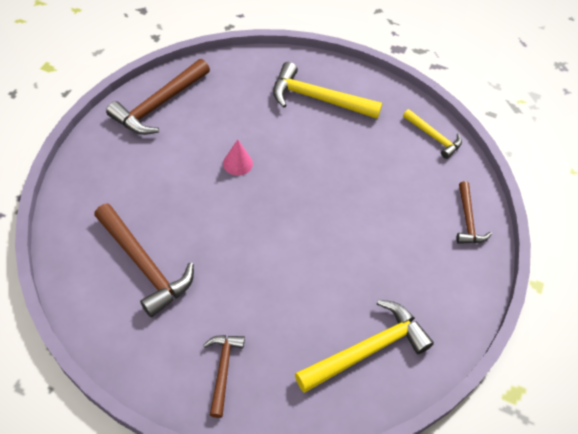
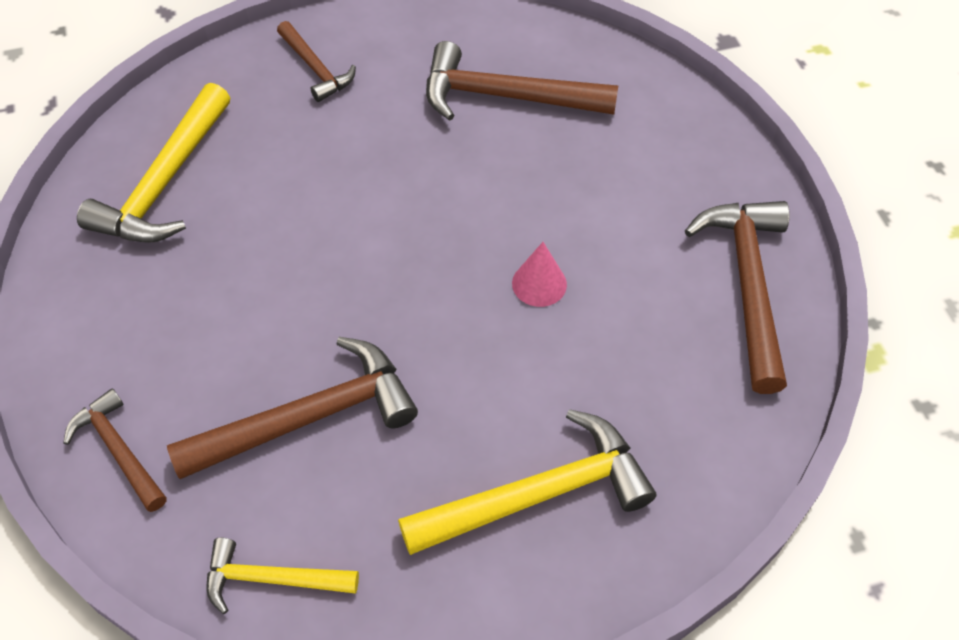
camera: 145 degrees right, 0 degrees up
(381, 179) = (308, 418): none -> brown hammer

